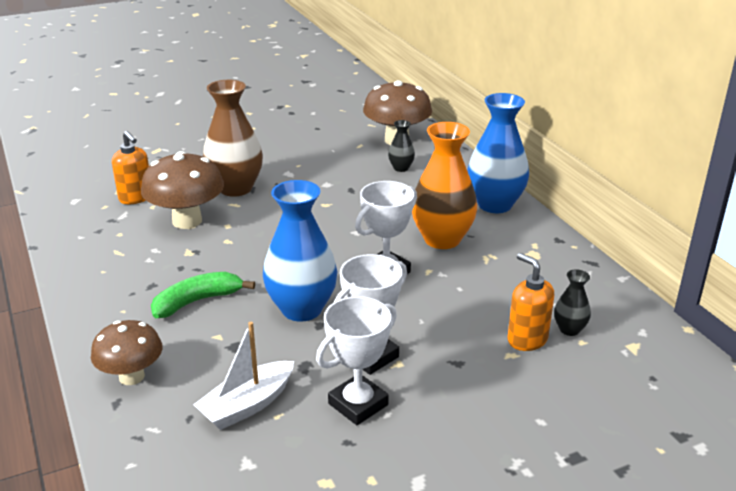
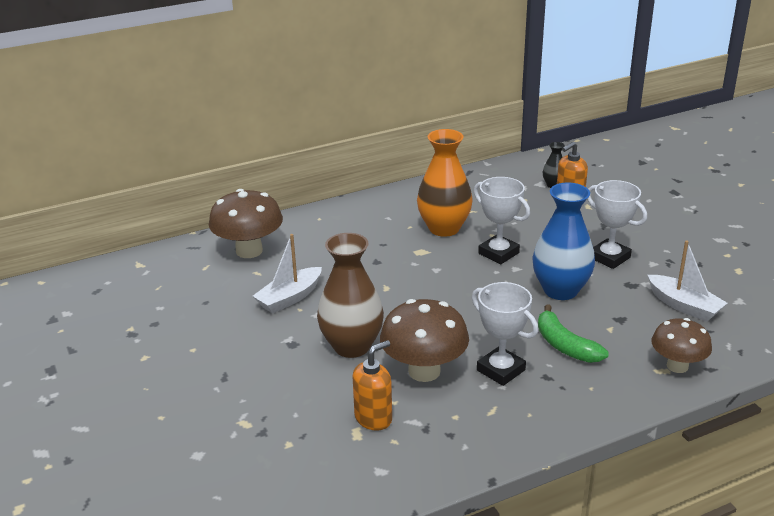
camera: 90 degrees left, 0 degrees up
(316, 160) = (290, 298): none -> white boat
(358, 404) = (662, 261): white trophy -> white trophy (501, 370)
(401, 168) = (313, 248): black vase -> none
(495, 204) = (385, 204): blue vase -> none

